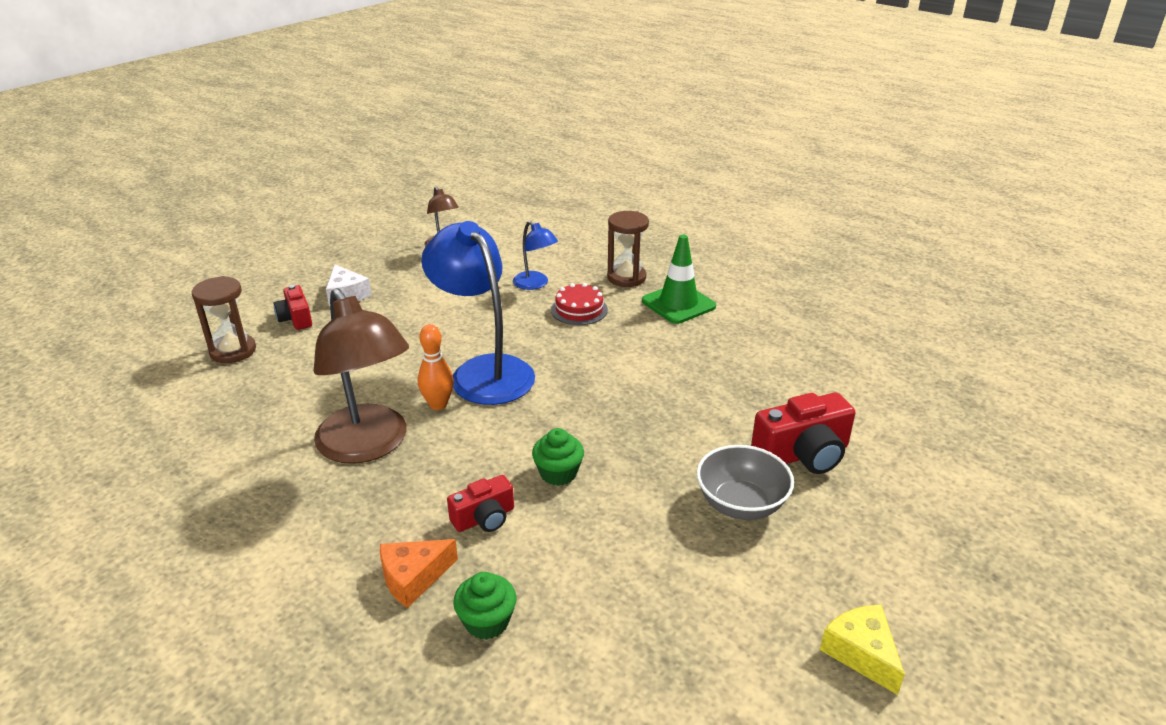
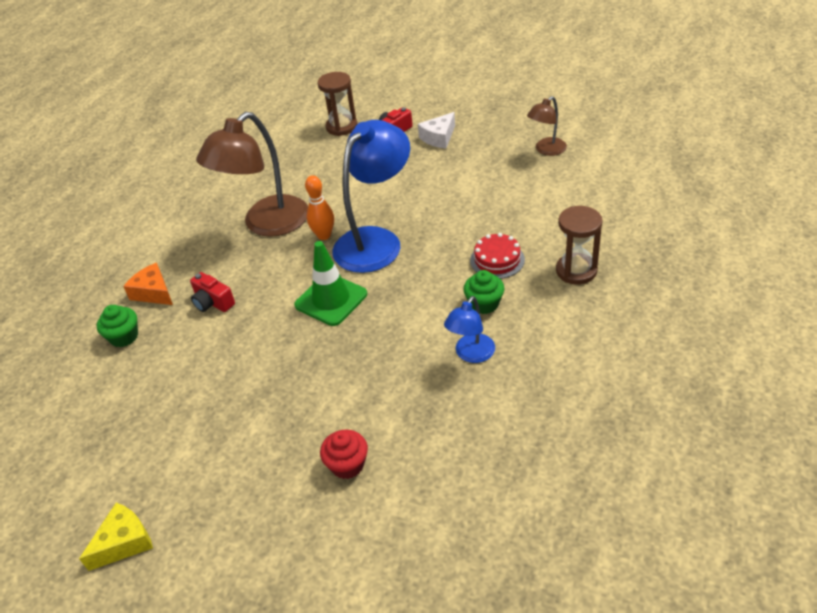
camera: 75 degrees right, 10 degrees up
(535, 284) = (522, 221): blue lamp -> blue lamp (471, 354)
(558, 473) = (269, 321): green cupcake -> green cupcake (484, 304)
(678, 304) = (551, 319): green traffic cone -> green traffic cone (331, 300)
(741, 504) = (267, 435): grey bowl -> none
(803, 454) = (347, 465): red camera -> red cupcake

